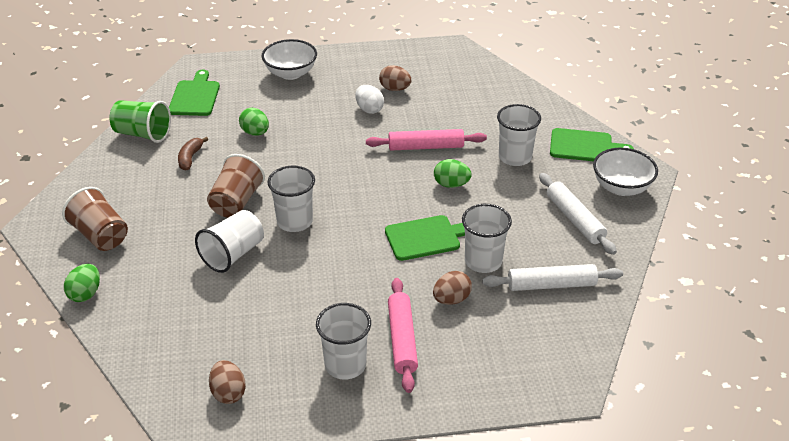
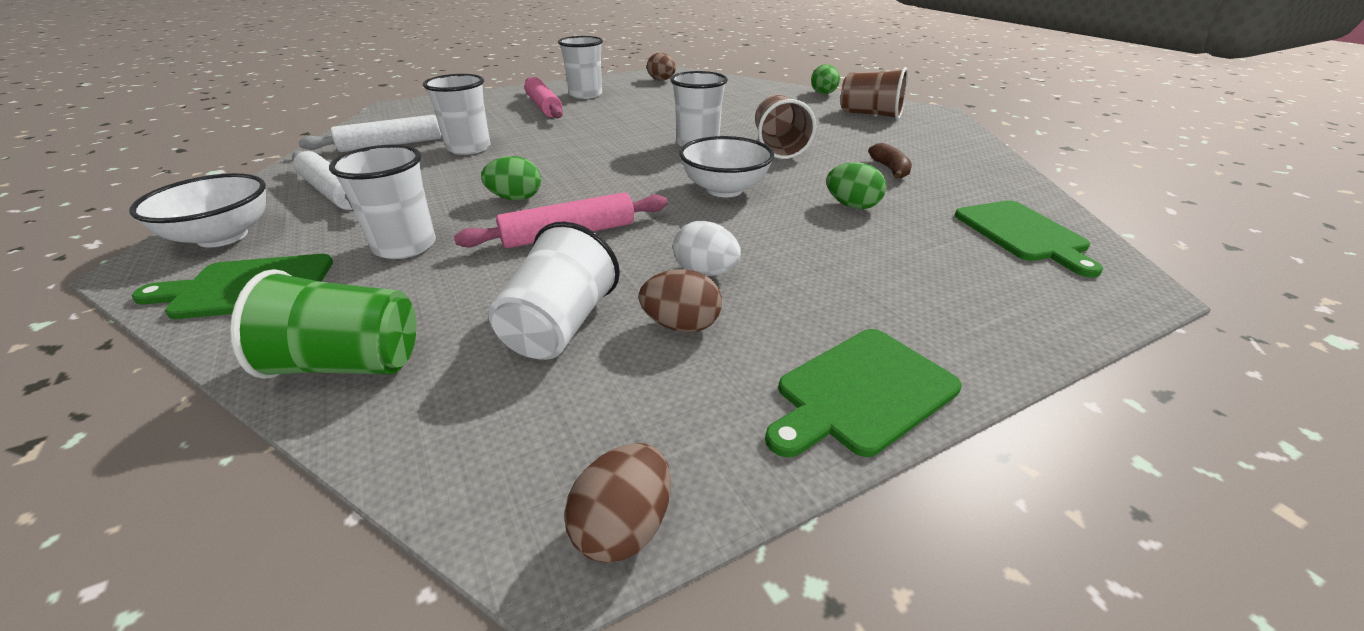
camera: 160 degrees right, 5 degrees down
(142, 134) = (993, 180): green cup -> green cup (349, 364)
(233, 254) = (734, 121): white cup -> white cup (559, 327)
(290, 73) = (936, 311): white bowl -> white bowl (724, 189)
(426, 237) = (539, 154): green cutting board -> green cutting board (862, 392)
(451, 299) = (502, 126): brown egg -> brown egg (623, 527)

